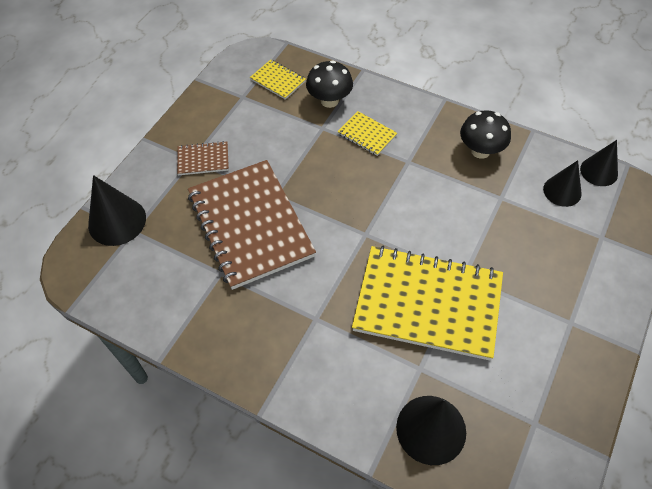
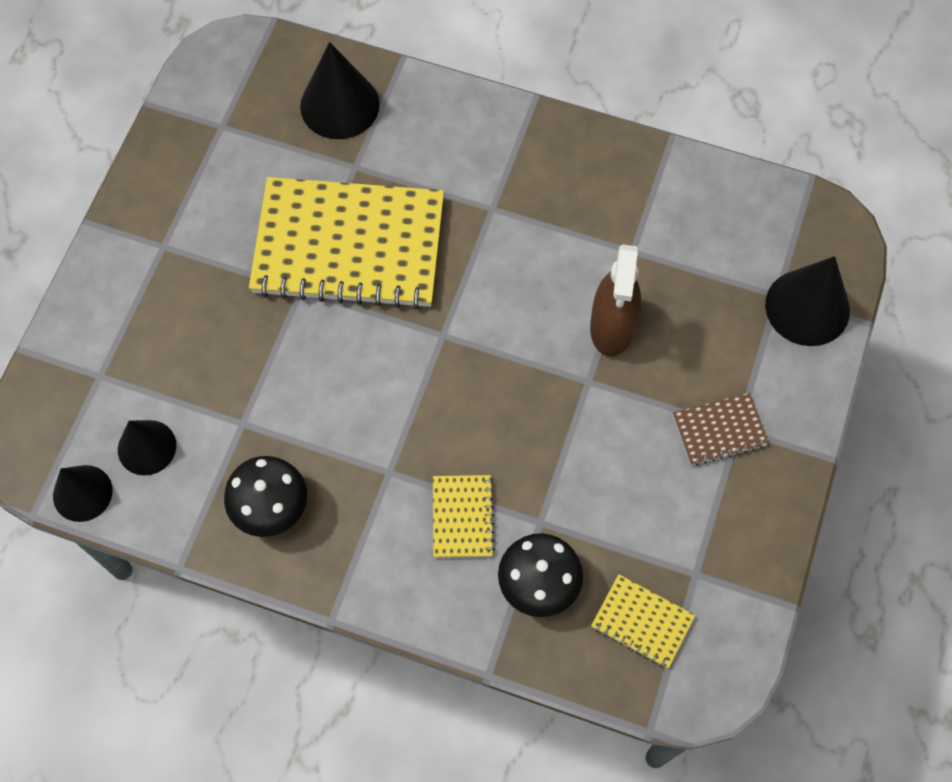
camera: 170 degrees right, 10 degrees up
(250, 225) = (612, 327): brown notebook -> brown spray bottle
(367, 135) = (462, 517): yellow notebook -> yellow notebook turned 60 degrees clockwise

